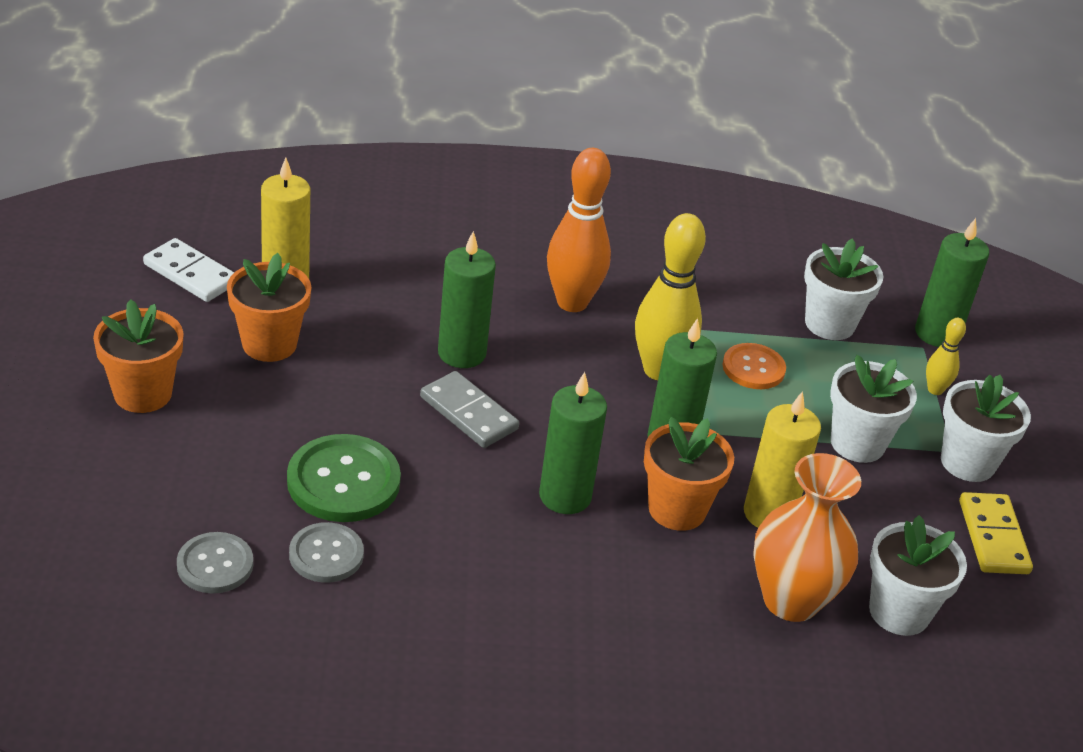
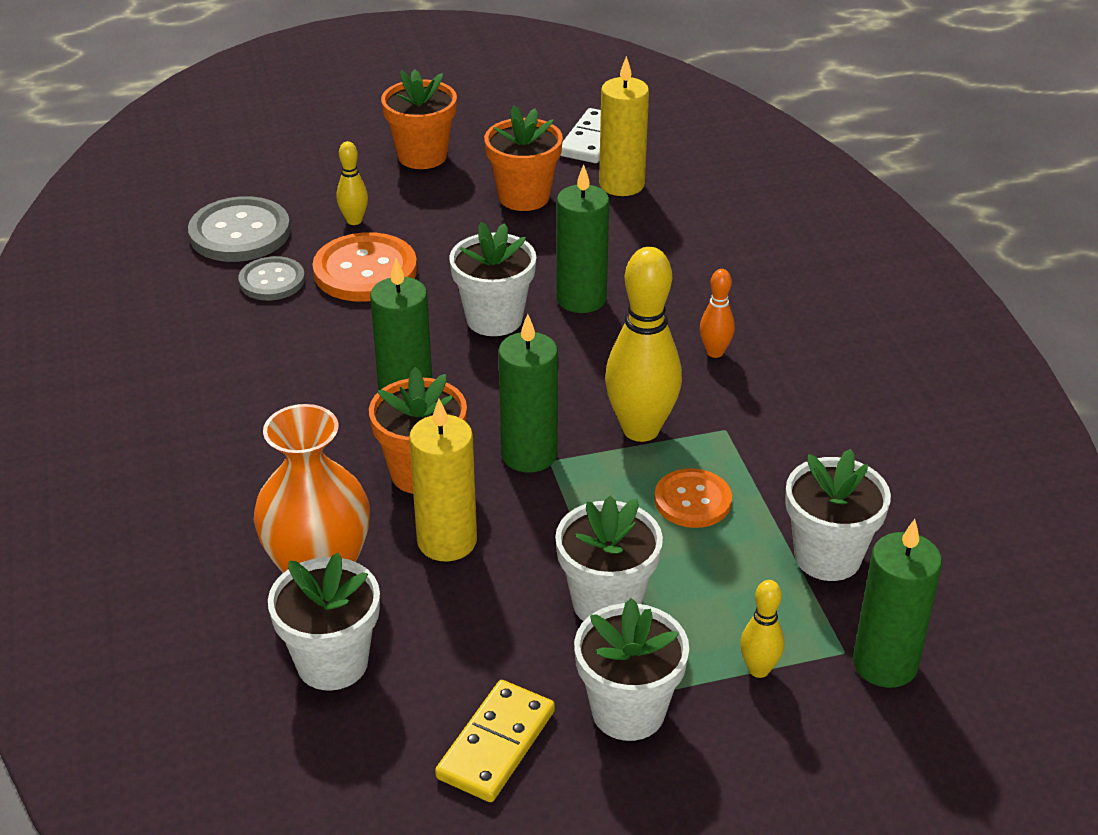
camera: 80 degrees right, 0 degrees up
(215, 565) = (240, 233): grey button -> grey button, size x1.59
(243, 470) = (354, 221): none -> yellow bowling pin
(343, 481) = (365, 271): green button -> orange button
(468, 413) = (494, 319): grey domino -> white flower pot
(572, 302) = (715, 352): orange bowling pin -> orange bowling pin, size x0.49
(993, 537) = (496, 744): yellow domino -> yellow domino turned 45 degrees counterclockwise

